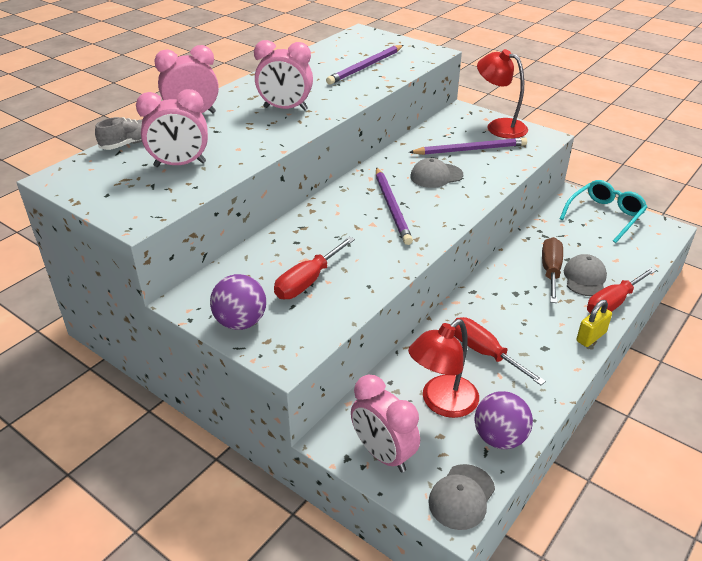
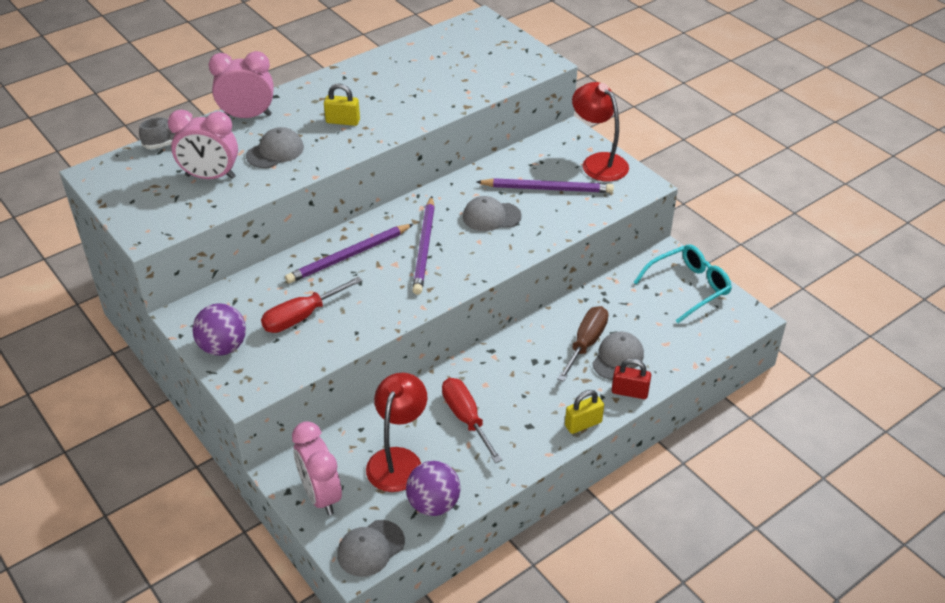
camera: 15 degrees right, 5 degrees up
(234, 138) = (275, 151): none -> grey cap
(285, 109) = (343, 121): pink clock -> yellow padlock
(366, 67) = (456, 75): purple pencil -> purple pencil (349, 256)
(442, 403) = (398, 460): red lamp -> red lamp turned 135 degrees clockwise
(612, 303) = (629, 392): red screwdriver -> red padlock

